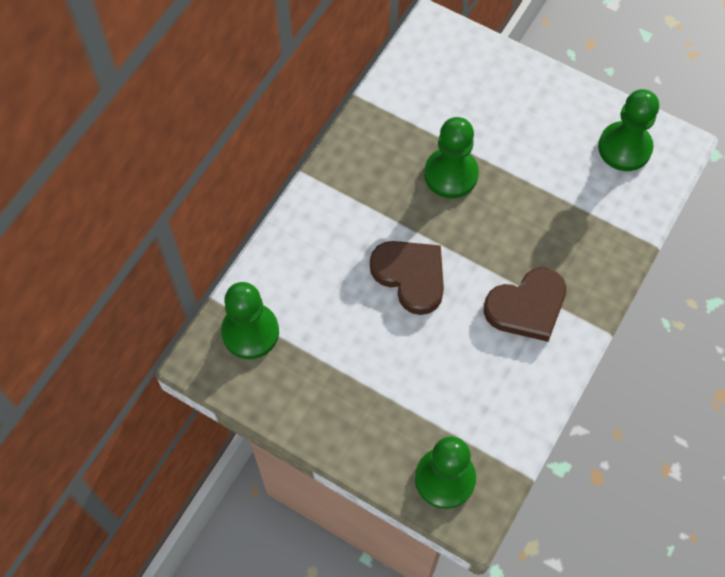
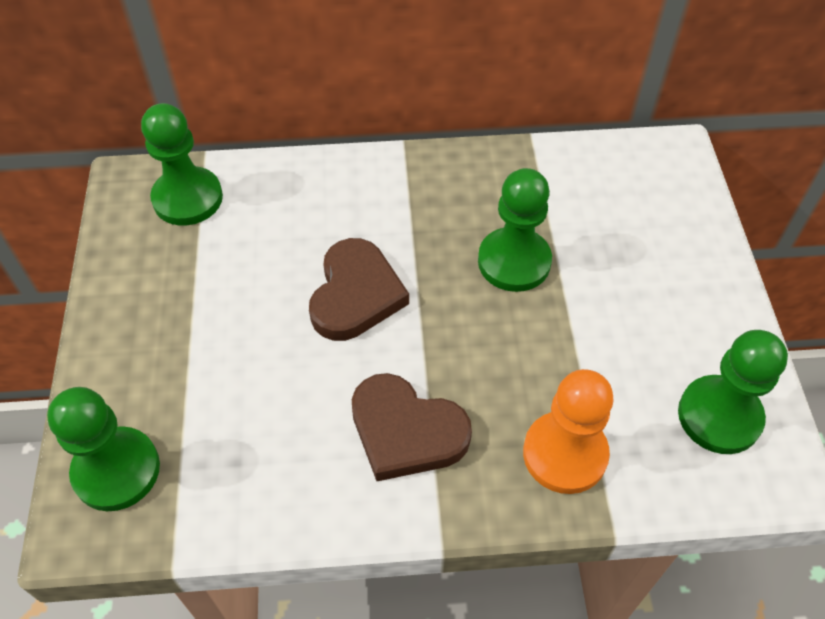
camera: 55 degrees right, 10 degrees down
(595, 237) = (565, 454): none -> orange pawn

